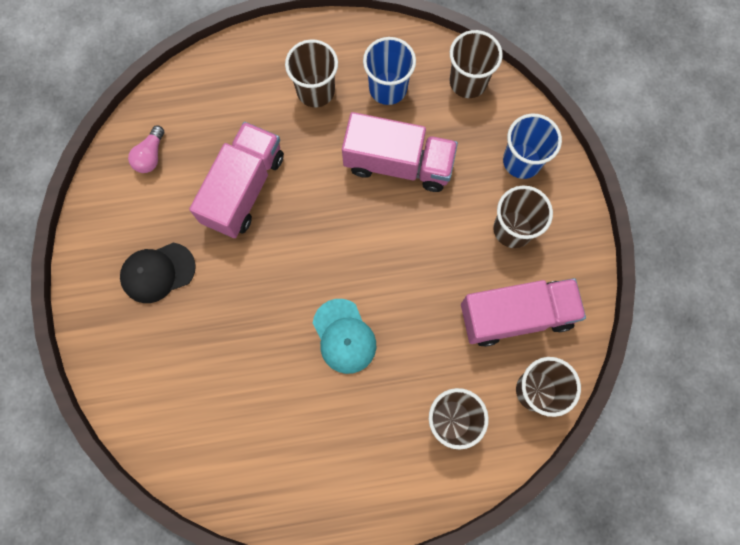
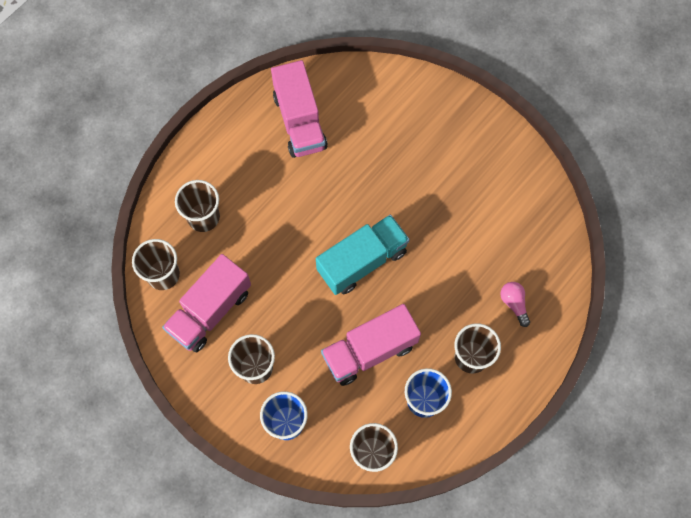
camera: 140 degrees right, 5 degrees down
(150, 156) = (533, 224): pink light bulb -> pink light bulb (514, 304)
(157, 272) = (456, 161): black cap -> none
(243, 189) = (454, 251): pink truck -> pink truck (299, 121)
(334, 248) = (362, 261): none -> turquoise truck
(344, 336) = (308, 213): turquoise cap -> none

